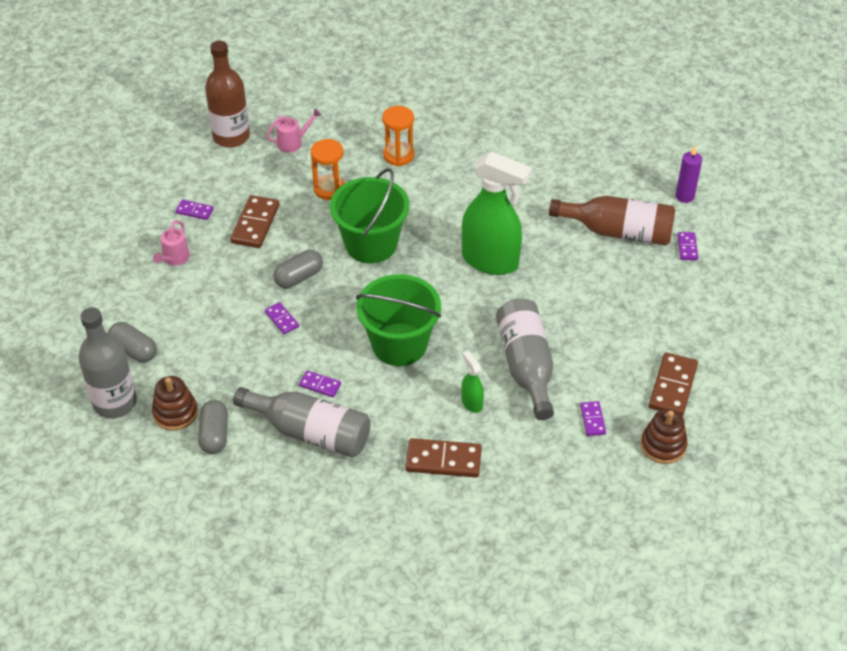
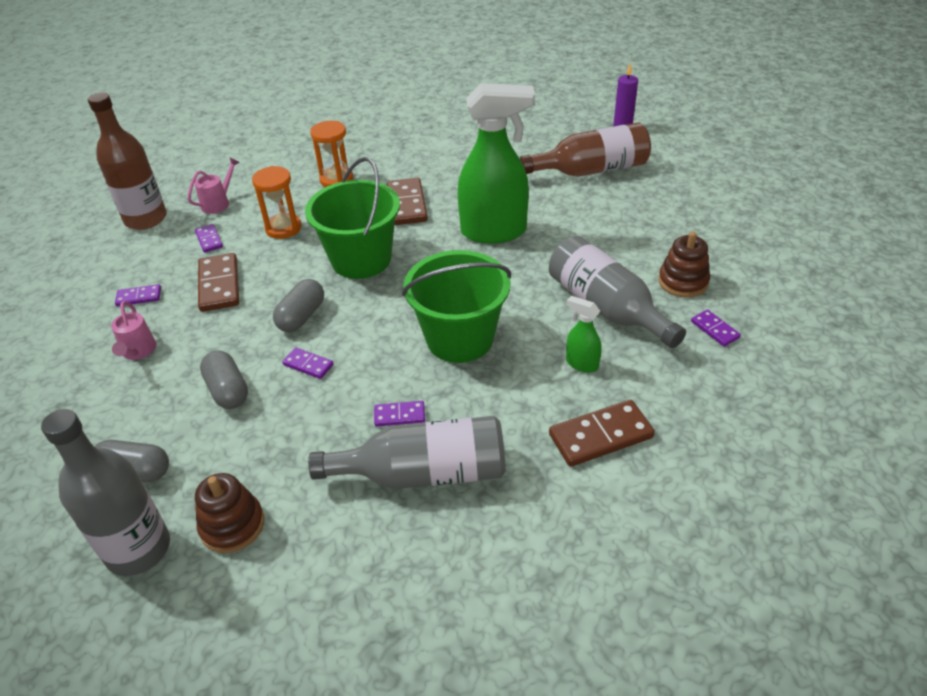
camera: 25 degrees left, 5 degrees down
(214, 435) = (302, 530): grey capsule -> grey capsule (228, 390)
(663, 445) = (801, 325): brown stacking toy -> brown stacking toy (683, 282)
(672, 386) = (757, 271): brown domino -> brown domino (407, 204)
(687, 247) = (660, 161): purple domino -> purple domino (209, 240)

